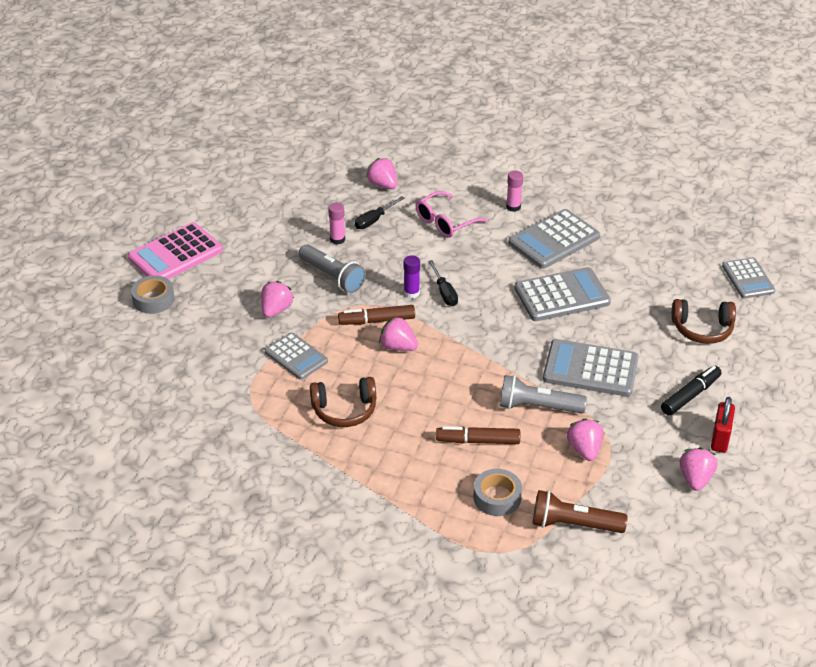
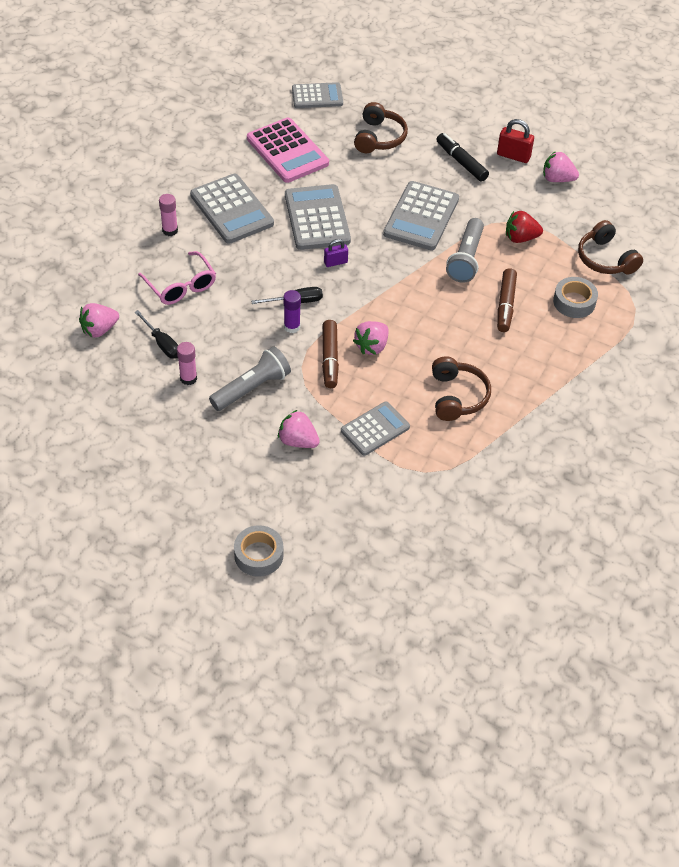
camera: 85 degrees left, 10 degrees up
(175, 254) = (179, 531): pink calculator -> pink calculator (287, 151)
(504, 313) = (335, 262): none -> purple padlock
(574, 524) = (605, 259): brown flashlight -> brown headphones
(584, 449) = (520, 238): pink strawberry -> red strawberry

